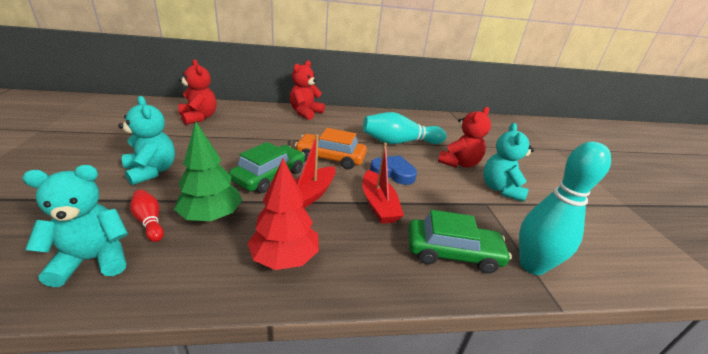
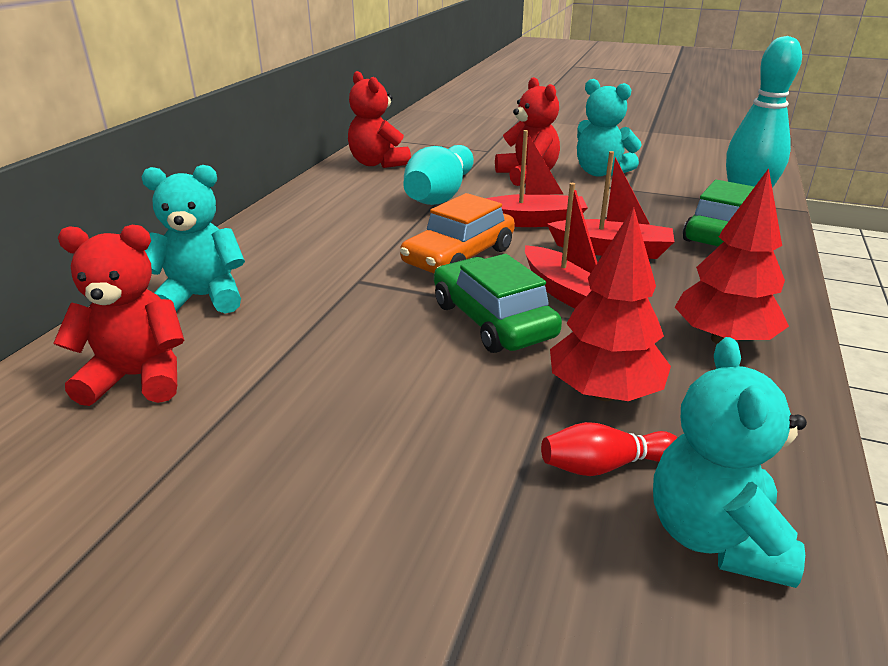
camera: 60 degrees left, 0 degrees up
(152, 171) = (398, 462): turquoise teddy bear -> turquoise teddy bear (202, 298)
(211, 216) = (604, 392): green tree -> red tree
(305, 113) = (249, 245): red teddy bear -> red teddy bear (378, 163)
(393, 173) = (532, 221): blue heart -> red boat

